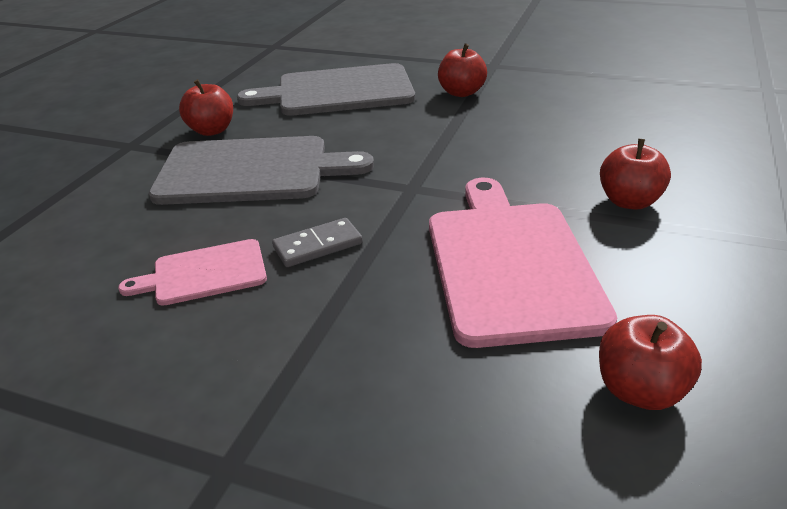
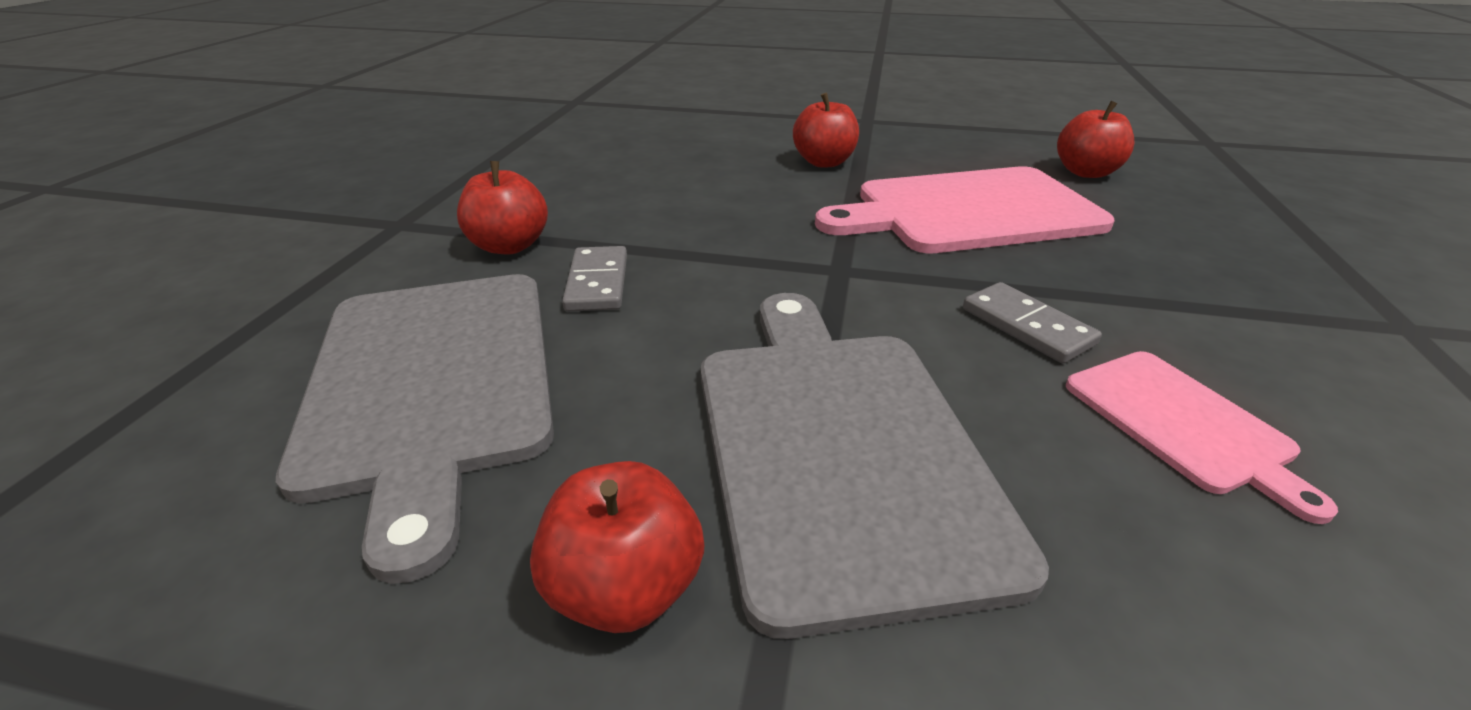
camera: 100 degrees left, 0 degrees up
(413, 116) = (597, 283): none -> grey domino

